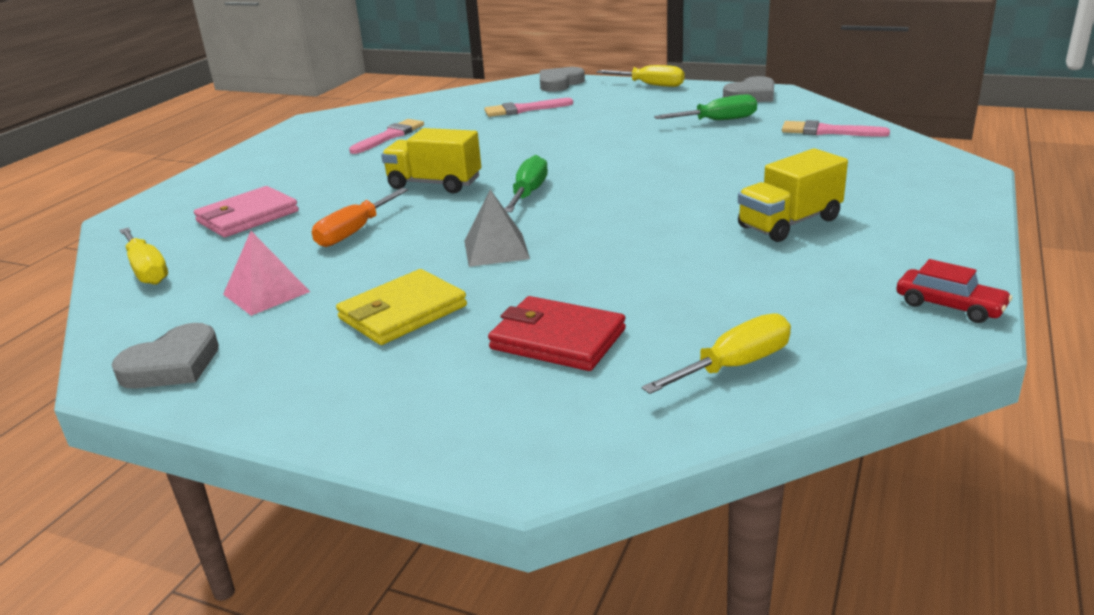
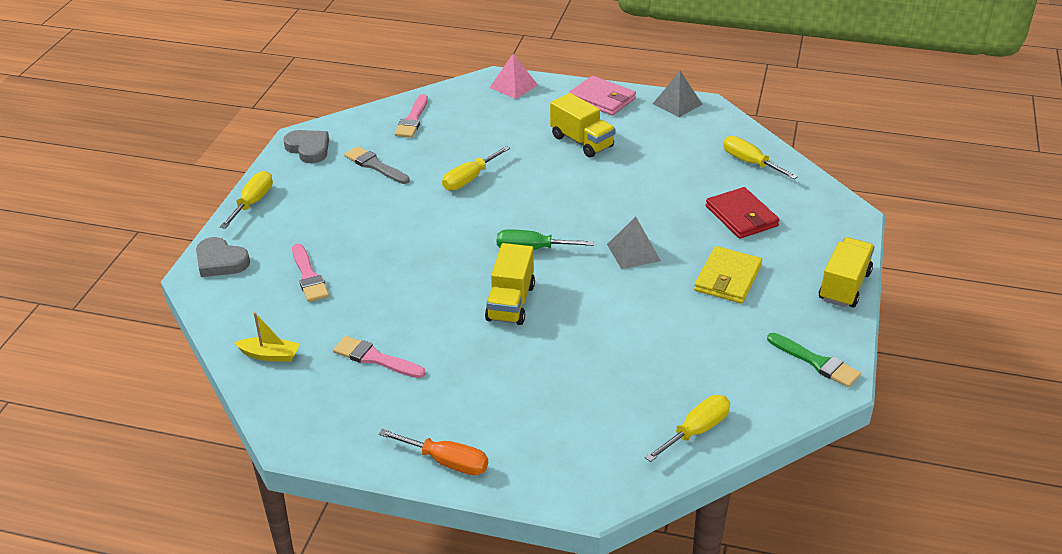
camera: 100 degrees left, 10 degrees up
(172, 365) = (816, 362): grey heart -> green brush
(247, 216) = (585, 404): pink wallet -> pink wallet (602, 99)
(266, 293) = (717, 348): pink pyramid -> pink pyramid (513, 86)
(316, 420) = (844, 286): none -> yellow truck
(354, 232) = (611, 328): orange screwdriver -> orange screwdriver (447, 462)
(402, 312) = (727, 278): yellow wallet -> yellow wallet turned 75 degrees clockwise
(421, 106) = (270, 355): none -> yellow boat
(557, 339) = (741, 216): red wallet -> red wallet turned 45 degrees counterclockwise
(687, 161) = (469, 179): none -> yellow screwdriver
(718, 121) = (375, 165): green screwdriver -> grey brush
(949, 306) = (677, 104): red car -> grey pyramid

